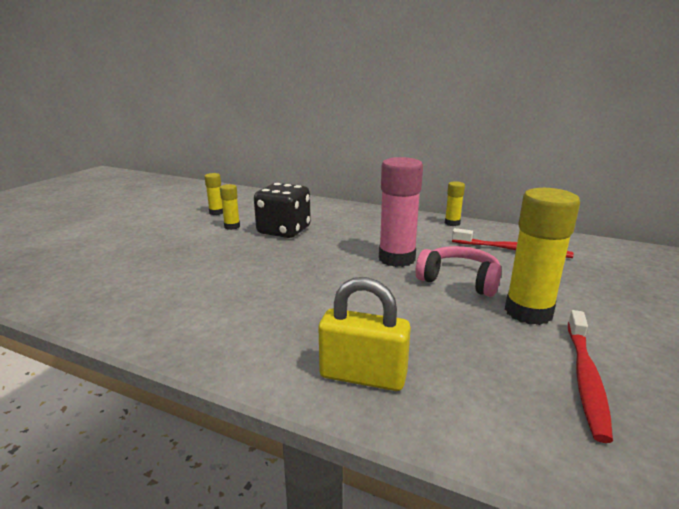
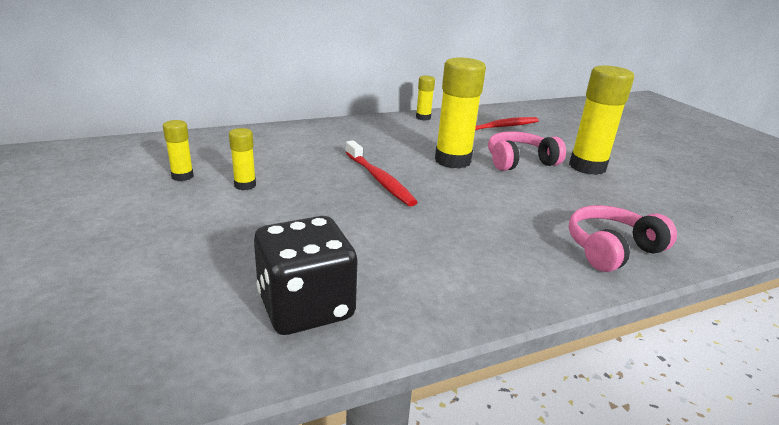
camera: 50 degrees left, 5 degrees up
(284, 231) = (310, 170): black dice -> black dice (306, 307)
(363, 376) = (611, 249): yellow padlock -> pink headphones
(396, 259) = (452, 160): pink glue stick -> yellow glue stick
(585, 378) = (672, 192): red toothbrush -> red toothbrush (379, 179)

